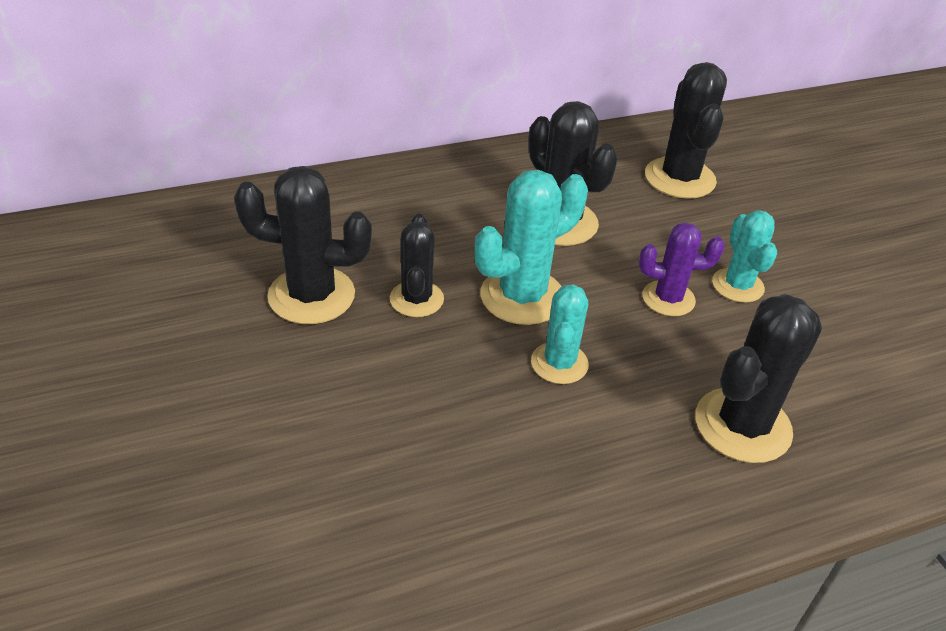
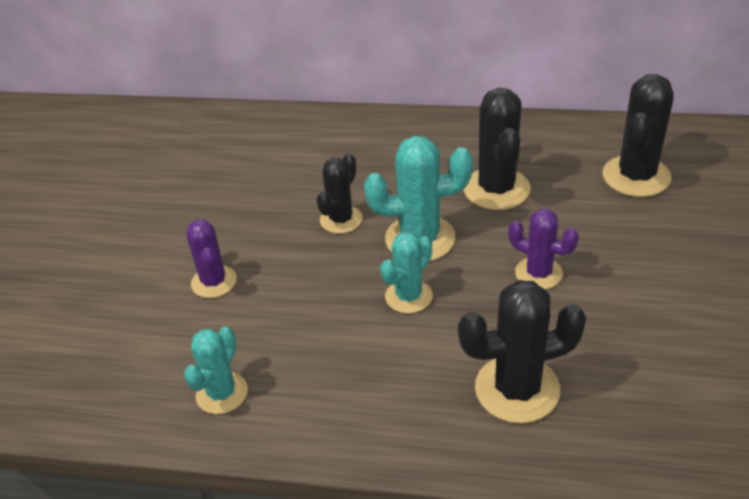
camera: 35 degrees right, 0 degrees up
(311, 295) = (272, 198): black cactus -> none
(314, 420) = (214, 282): none -> purple cactus
(737, 285) = (611, 280): turquoise cactus -> turquoise cactus (222, 393)

